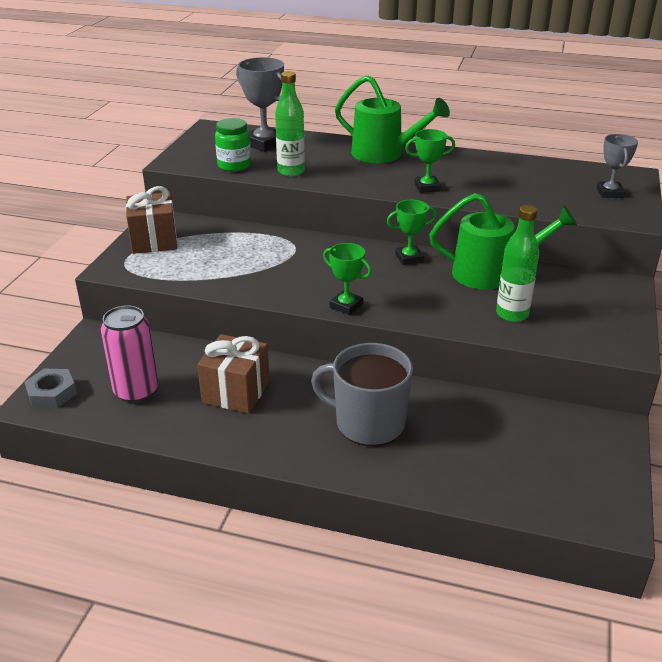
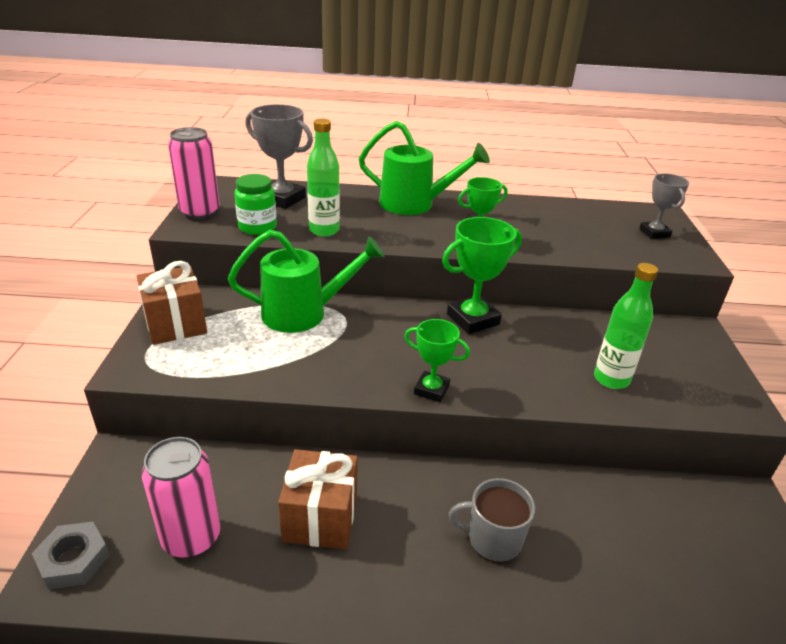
camera: 15 degrees left, 0 degrees up
(190, 150) = (200, 212): none -> pink can
(368, 423) = (493, 539): grey mug -> grey mug, size x0.65
(409, 258) = (473, 319): green trophy -> green trophy, size x1.59
(492, 274) = (566, 330): green watering can -> green watering can (304, 313)

